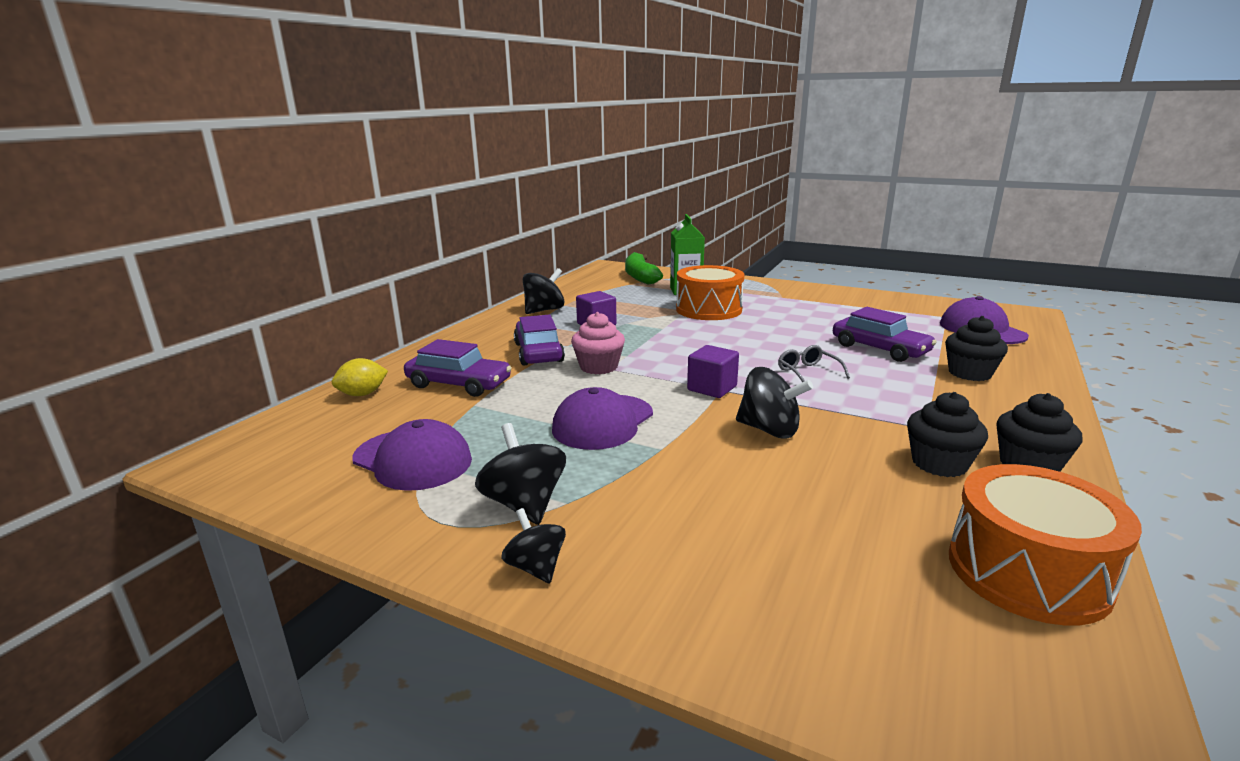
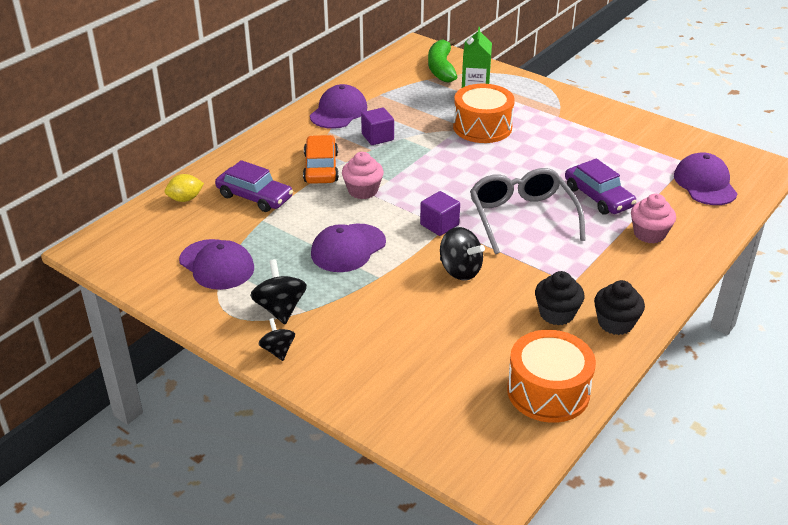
camera: 10 degrees right, 15 degrees up
(538, 352) = (321, 168): purple car -> orange car
(544, 310) = (338, 112): black spinning top -> purple cap
(808, 372) = (522, 217): grey glasses -> grey glasses, size x2.21
(969, 373) = (649, 234): black cupcake -> pink cupcake

